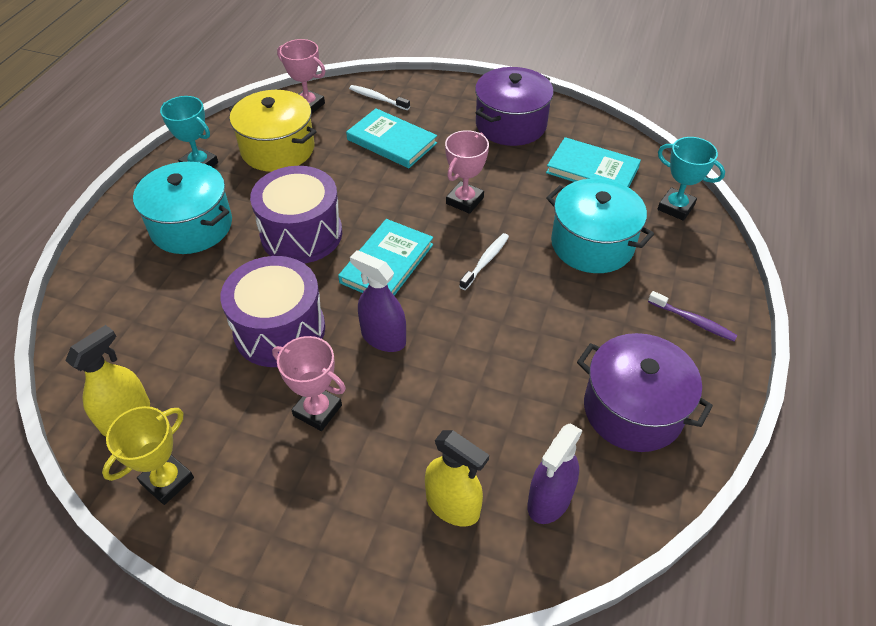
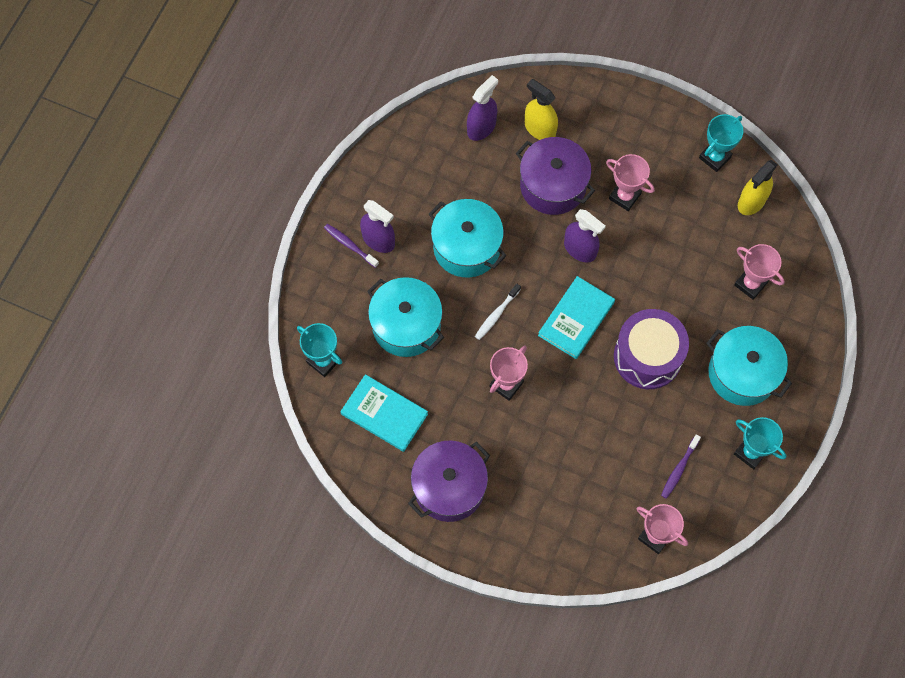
camera: 175 degrees left, 20 degrees up
(157, 314) = (750, 284): none -> pink trophy
(167, 480) = (715, 157): yellow trophy -> turquoise trophy
(277, 149) = (679, 469): yellow pot -> purple toothbrush
(279, 330) = (656, 262): purple drum -> none
(377, 98) = (582, 542): white toothbrush -> none
(391, 141) = (569, 471): turquoise book -> none
(537, 329) = (466, 247): none -> turquoise pot
(633, 409) = (414, 180): purple pot -> purple pot (553, 185)
(657, 329) = (378, 240): none -> purple spray bottle

